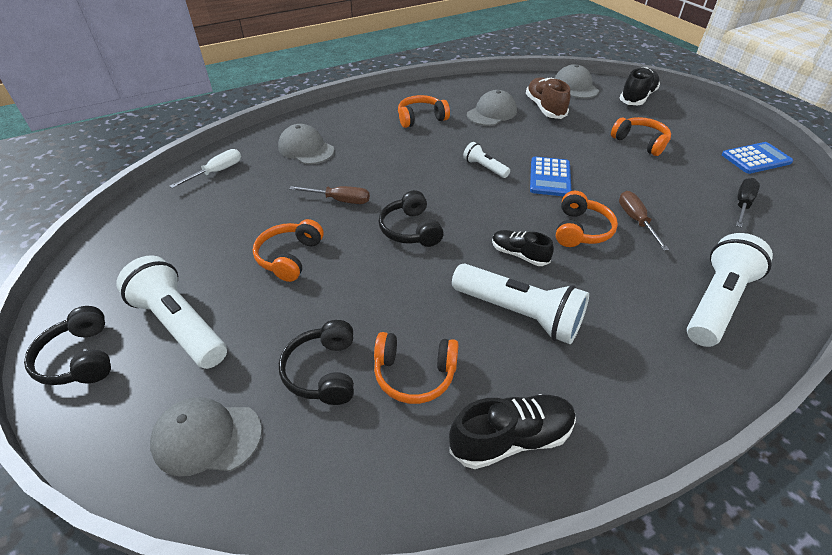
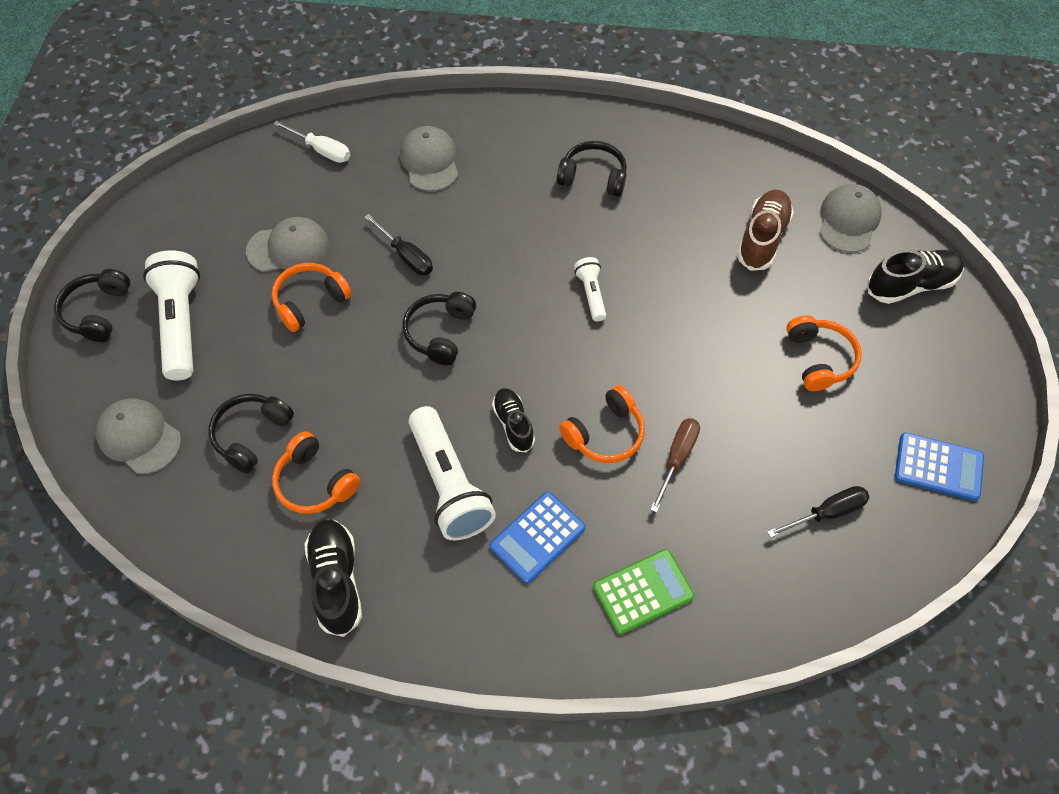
camera: 35 degrees right, 15 degrees up
(217, 172) = (321, 150): white screwdriver -> white screwdriver turned 45 degrees clockwise
(340, 200) = (406, 256): brown screwdriver -> black screwdriver
(421, 118) = (593, 177): orange headphones -> black headphones
(492, 113) = (686, 212): grey cap -> grey cap (288, 248)
(511, 438) = (336, 581): black shoe -> black shoe turned 120 degrees counterclockwise
(550, 177) = (649, 348): blue calculator -> blue calculator (537, 537)
(716, 302) = (643, 592): white flashlight -> green calculator

